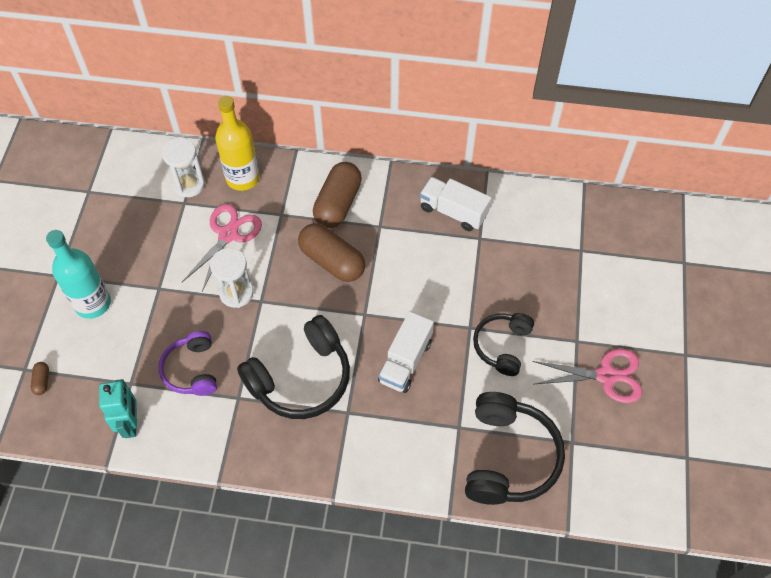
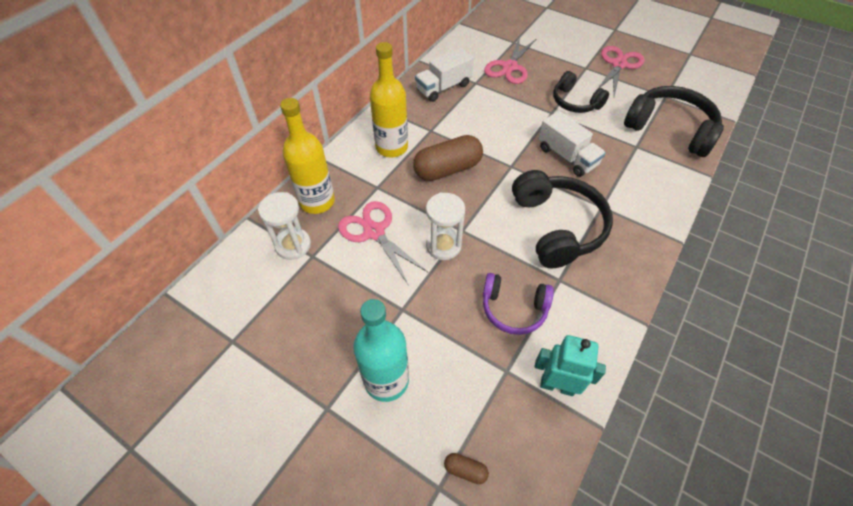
camera: 65 degrees left, 5 degrees down
(338, 204) = (391, 147): brown capsule -> yellow bottle
(528, 261) = (509, 67): none -> pink scissors

